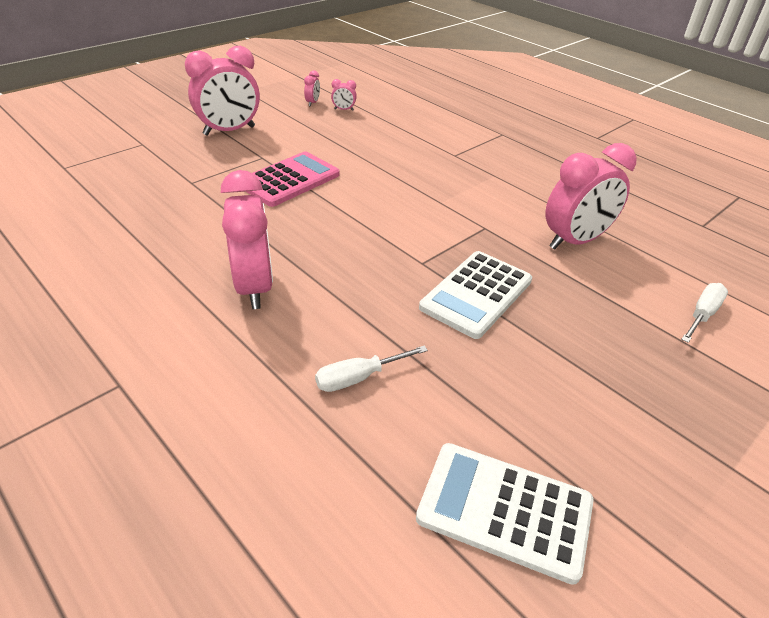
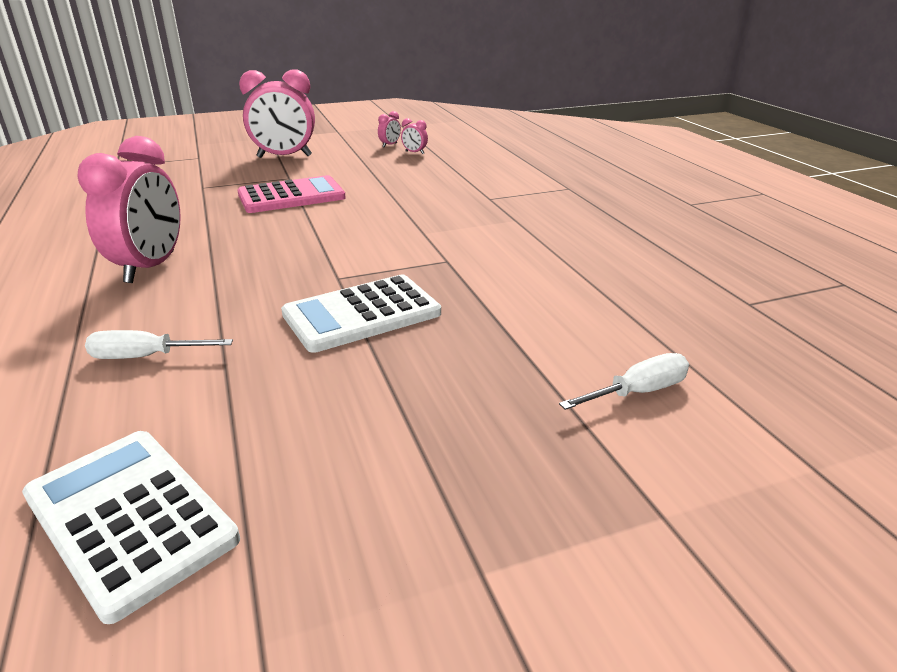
camera: 25 degrees right, 10 degrees down
(575, 241) = (543, 289): pink clock -> none

